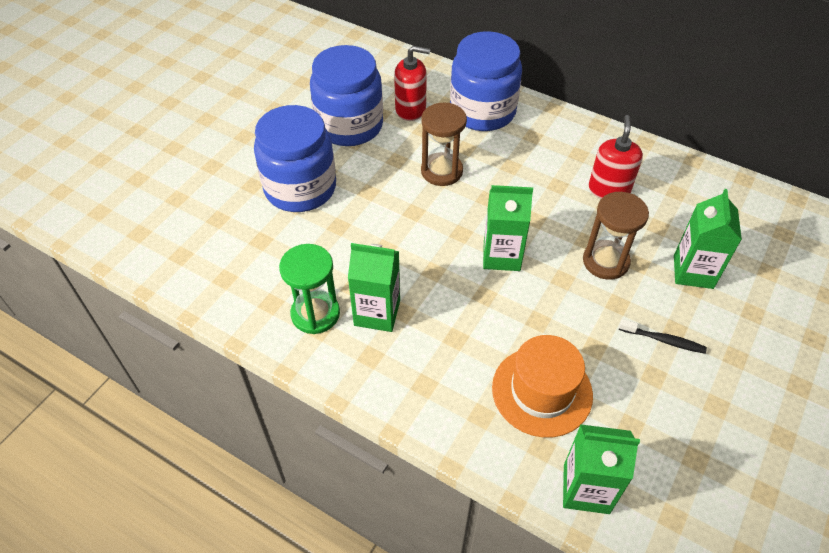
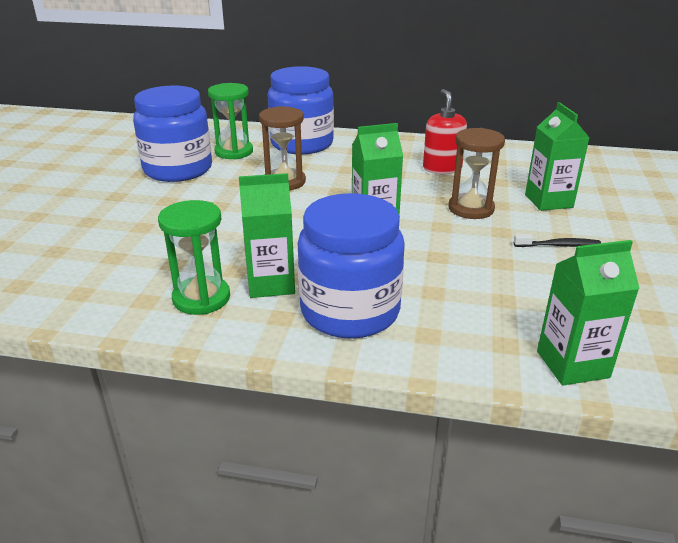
camera: 20 degrees left, 20 degrees down
(300, 188) = (144, 215): blue jar -> blue jar (350, 311)
(410, 109) = (234, 152): red soap dispenser -> green hourglass
(542, 391) = (476, 303): orange hat -> none

